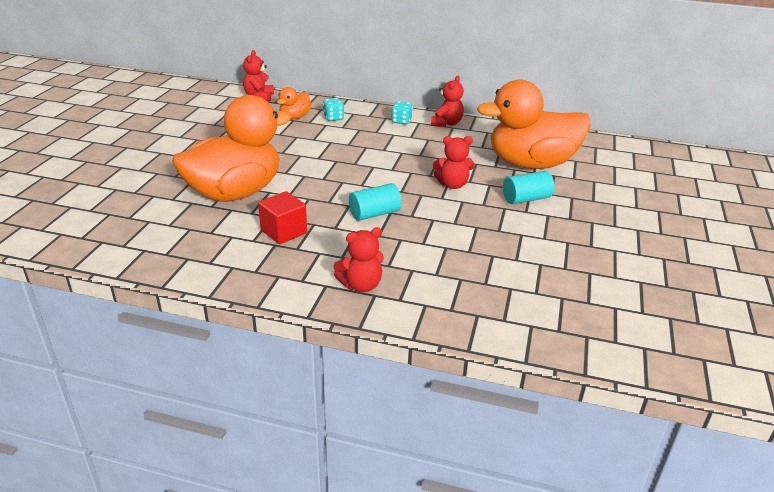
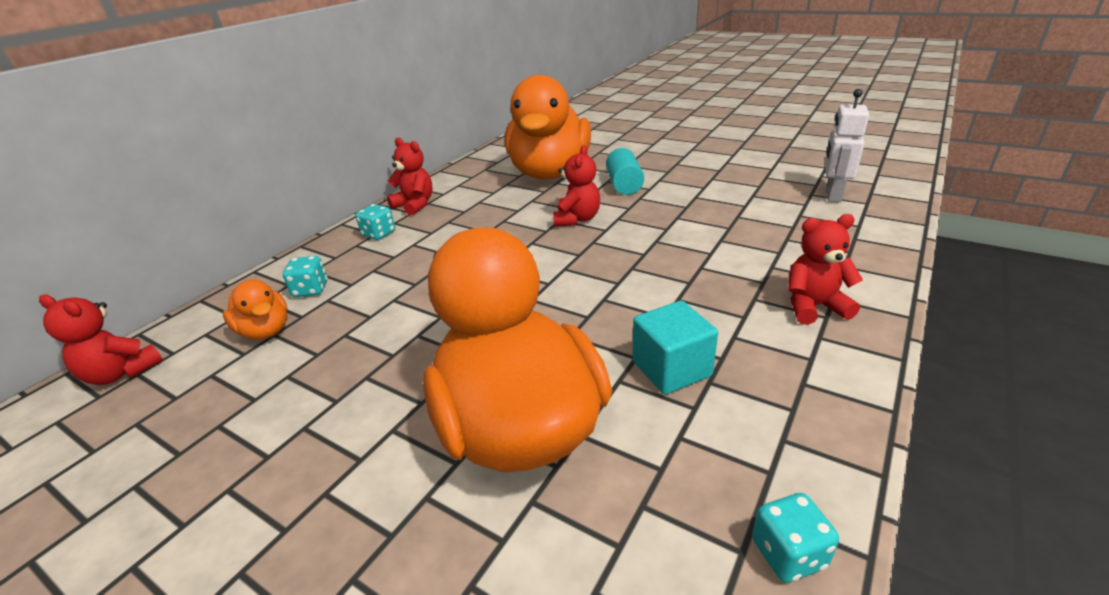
camera: 70 degrees left, 0 degrees up
(164, 265) = (788, 553): none -> turquoise dice
(284, 232) = (671, 369): red cube -> turquoise cube
(361, 285) = (813, 306): red teddy bear -> red teddy bear turned 90 degrees counterclockwise
(374, 214) = (633, 279): turquoise cylinder -> none
(565, 310) = (832, 195): none -> white robot

